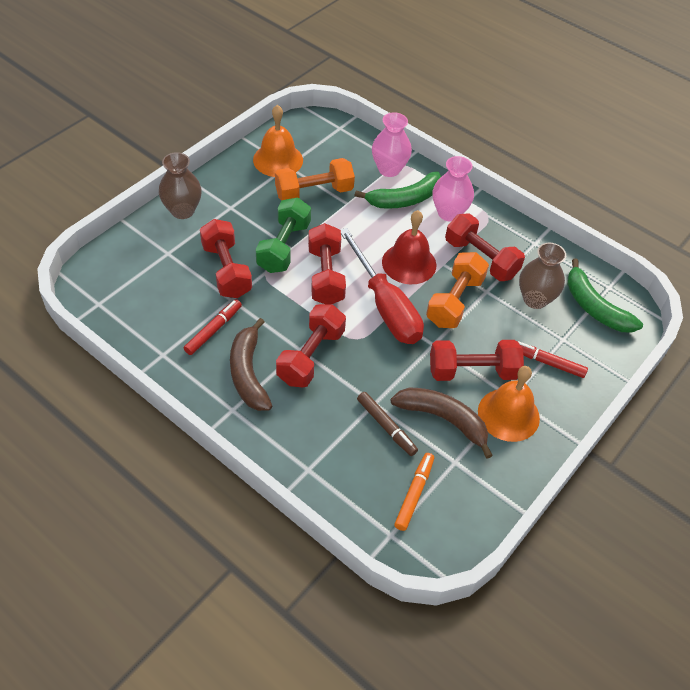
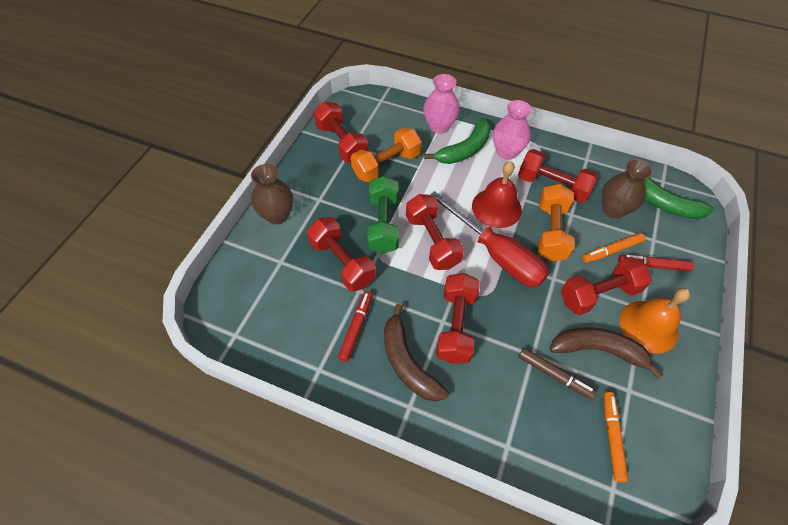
camera: 15 degrees left, 5 degrees up
(278, 160) = (341, 143): orange bell -> red dumbbell
(510, 336) = (611, 251): none -> orange marker

